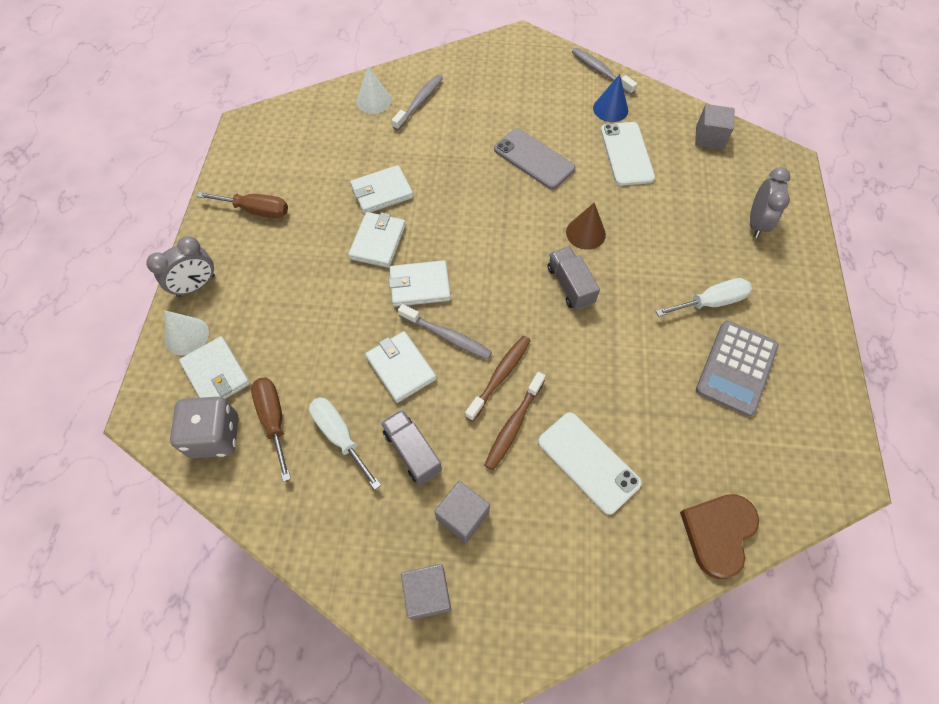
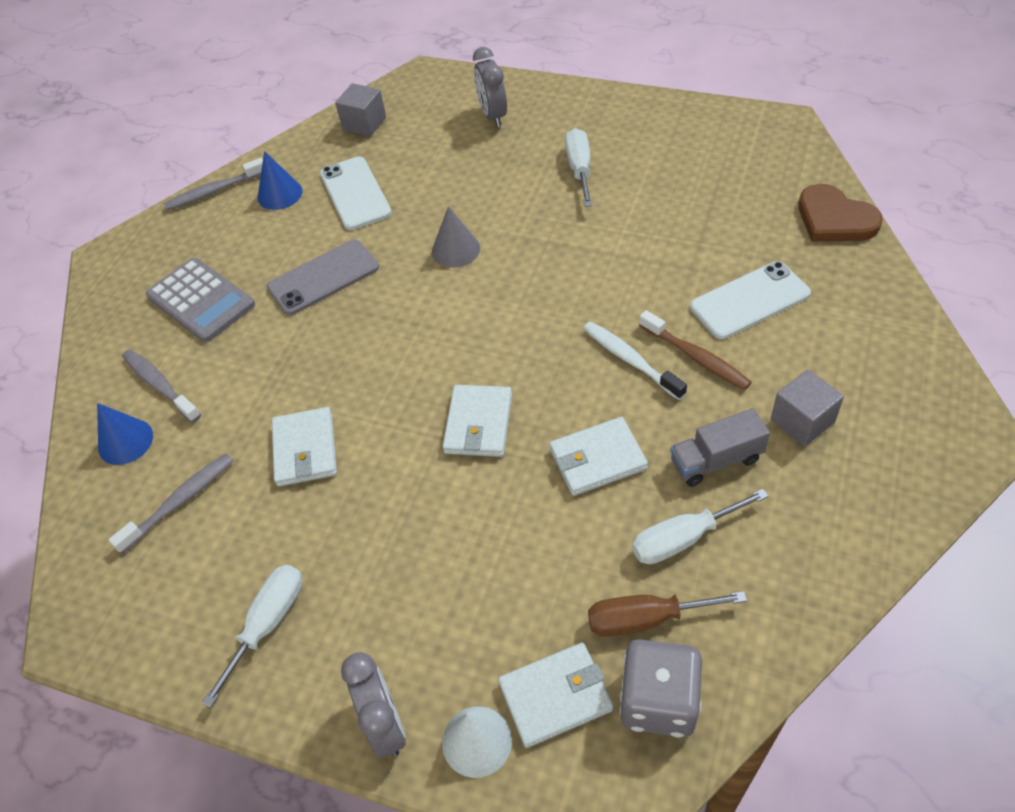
camera: 70 degrees left, 10 degrees down
(256, 210) = (268, 624): brown screwdriver -> white screwdriver
(374, 101) = (125, 441): white cone -> blue cone
(378, 242) = (390, 463): white wallet -> none
(427, 594) = (892, 466): grey cube -> none
(447, 336) = (563, 404): grey toothbrush -> grey toothbrush (180, 501)
(500, 376) = (630, 359): brown toothbrush -> white toothbrush
(570, 285) = (524, 276): grey truck -> none
(585, 233) = (455, 250): brown cone -> grey cone
(626, 154) = (355, 193): white phone -> white phone turned 60 degrees clockwise
(736, 368) = (661, 168): grey calculator -> grey calculator (201, 300)
(756, 223) = (493, 115): grey clock -> grey clock turned 135 degrees counterclockwise

